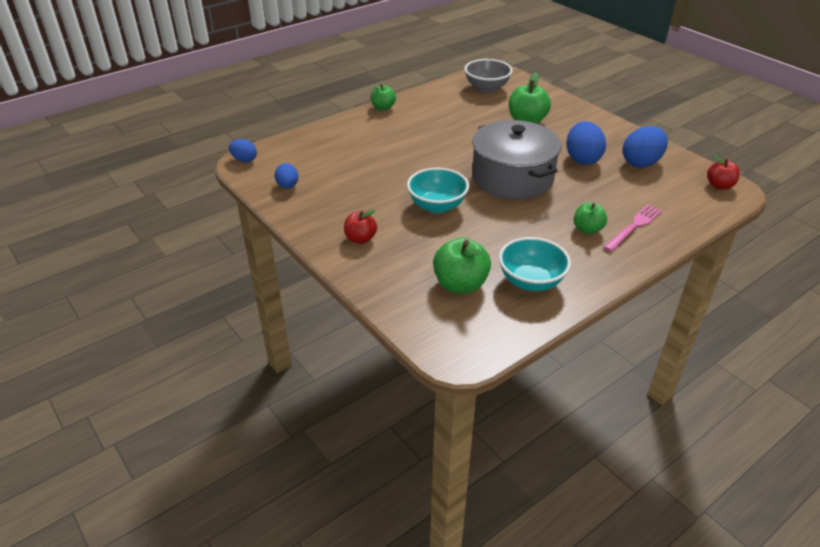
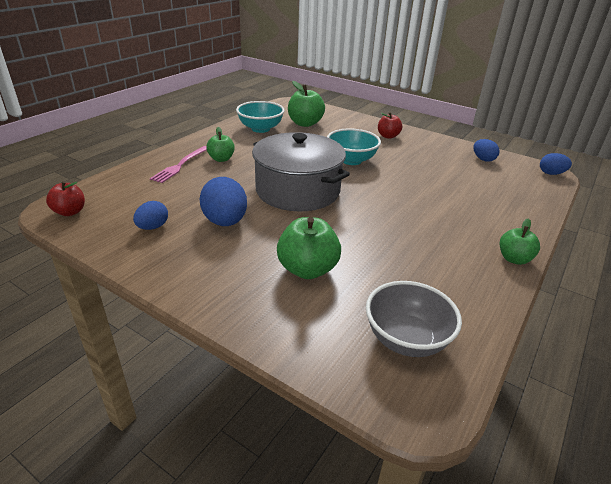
camera: 160 degrees right, 5 degrees down
(641, 163) = (153, 227): blue egg -> blue egg, size x0.59

